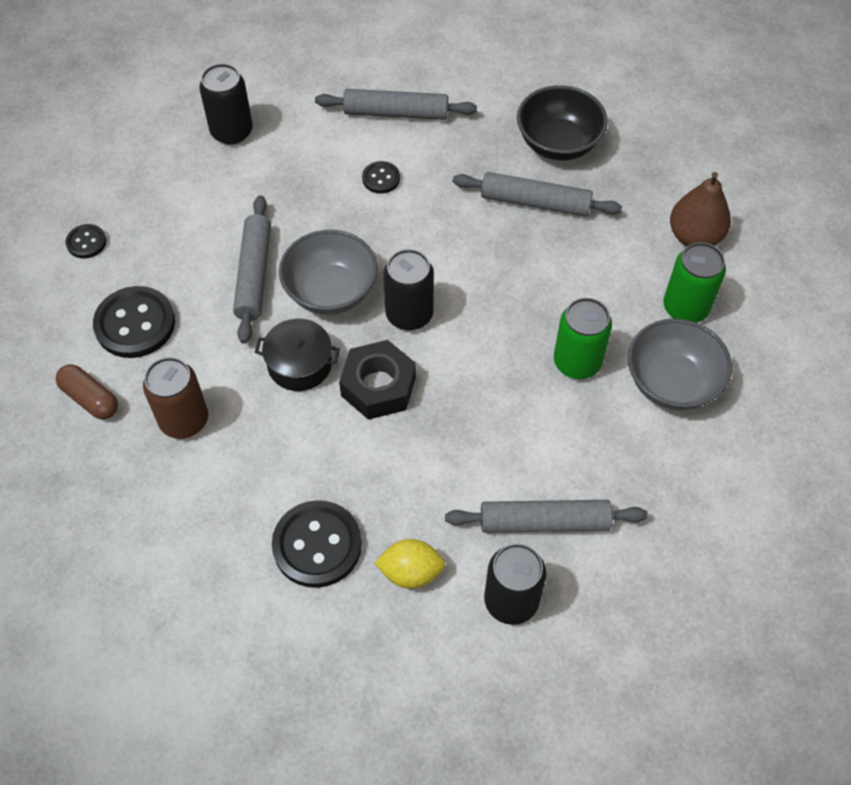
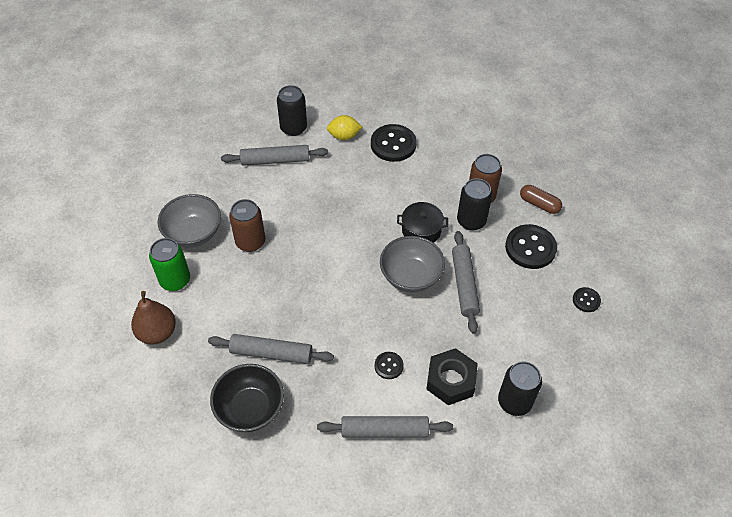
camera: 175 degrees right, 5 degrees down
(378, 386) = (371, 221): black nut -> black nut (450, 380)
(409, 314) = (357, 264): black can -> black can (471, 221)
(577, 362) = (250, 242): green can -> brown can

